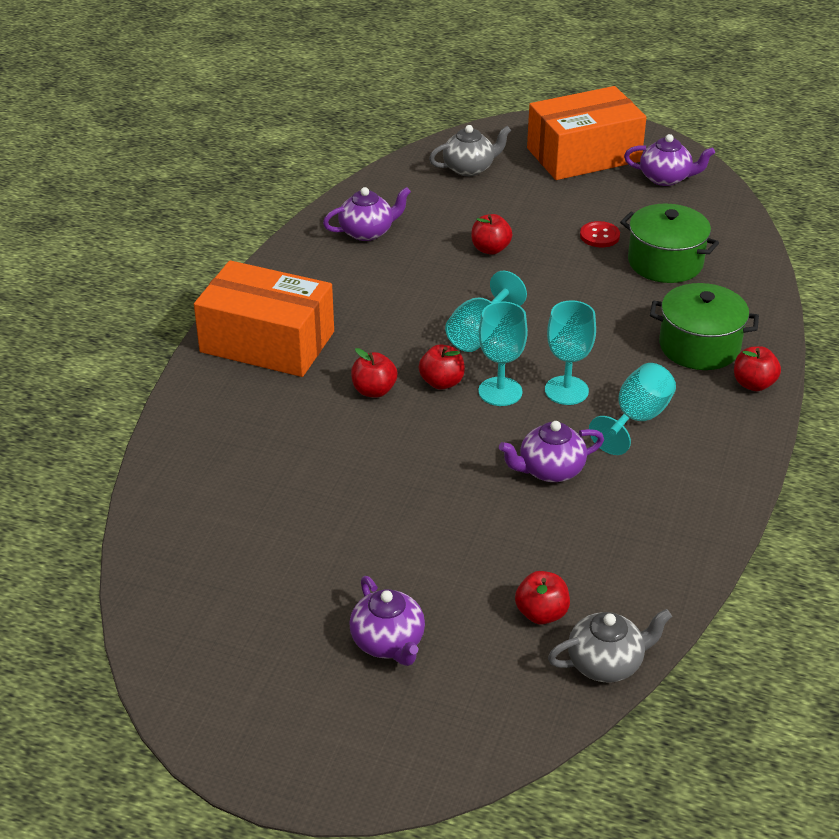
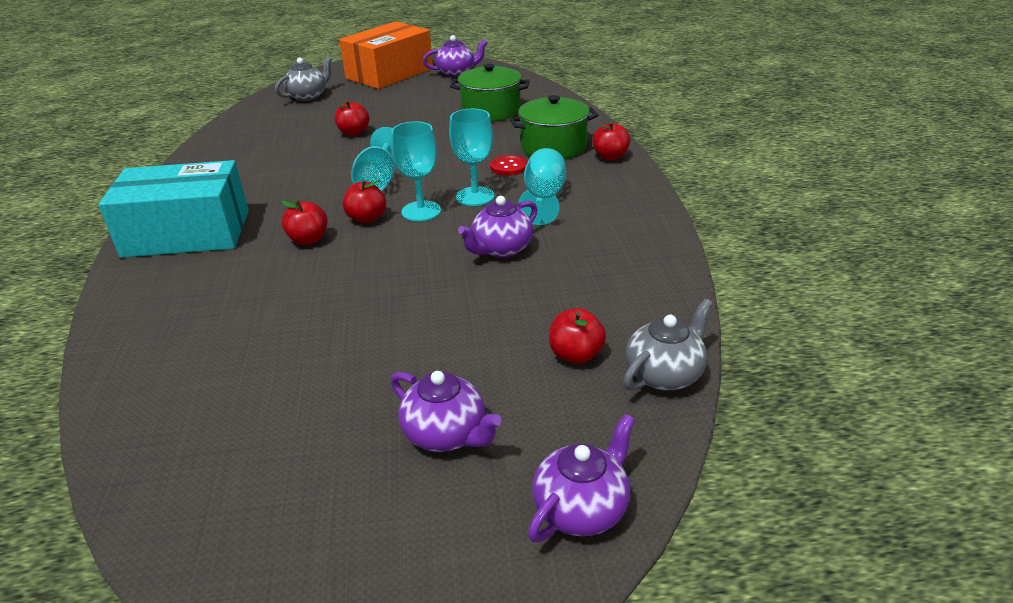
camera: 25 degrees left, 5 degrees down
(267, 342) = (187, 233): orange box -> turquoise box
(367, 232) = (244, 146): purple teapot -> purple teapot (582, 509)
(599, 236) = (432, 108): red button -> red button (508, 167)

